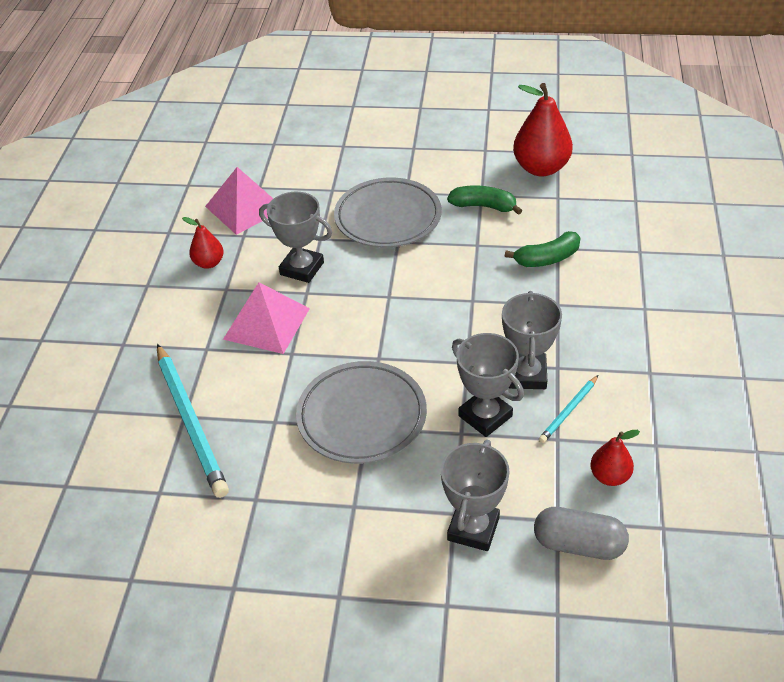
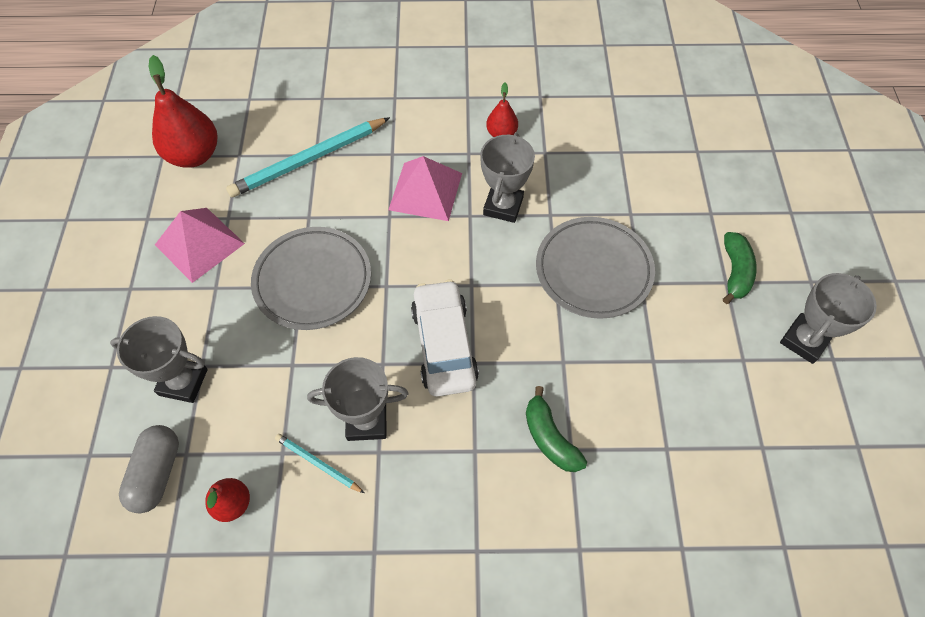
camera: 80 degrees right, 15 degrees up
(244, 207) = (586, 145): pink pyramid -> pink pyramid (199, 244)
(452, 318) = (444, 345): none -> white car
(483, 206) = (632, 364): green banana -> green banana (735, 272)
(485, 416) = (312, 384): grey trophy -> grey trophy (804, 341)
(541, 168) = (722, 427): red pear -> red pear (194, 155)

